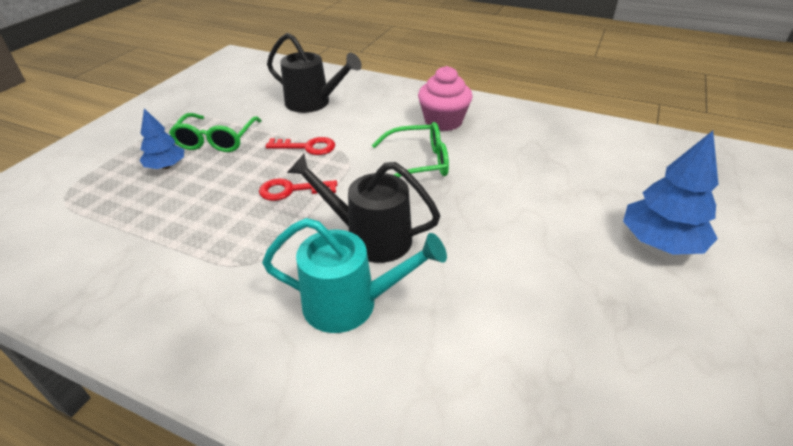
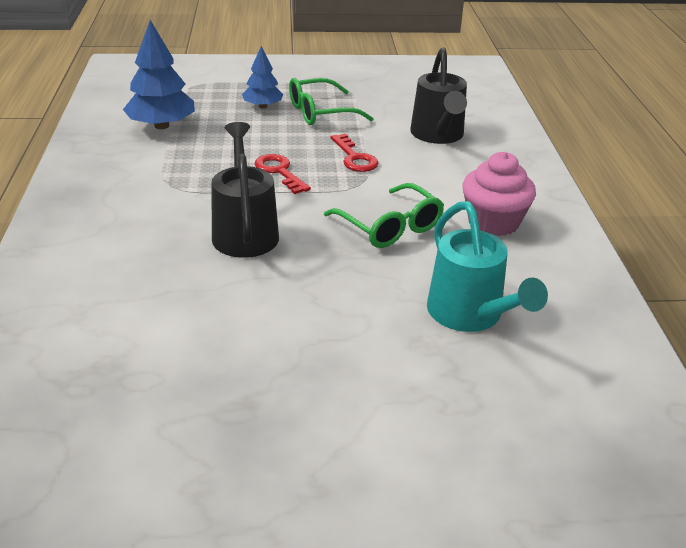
camera: 60 degrees right, 5 degrees down
(351, 304) = (154, 246): turquoise watering can -> turquoise watering can (471, 316)
(660, 242) = (388, 437): blue tree -> blue tree (162, 126)

